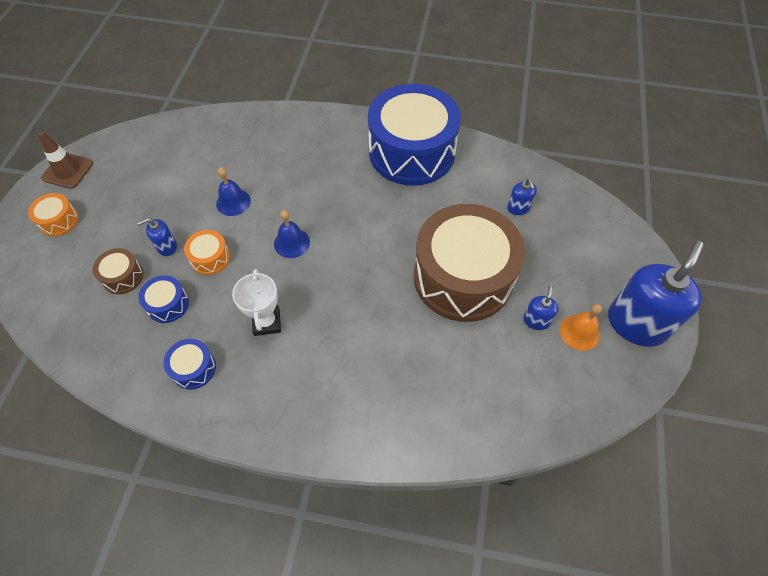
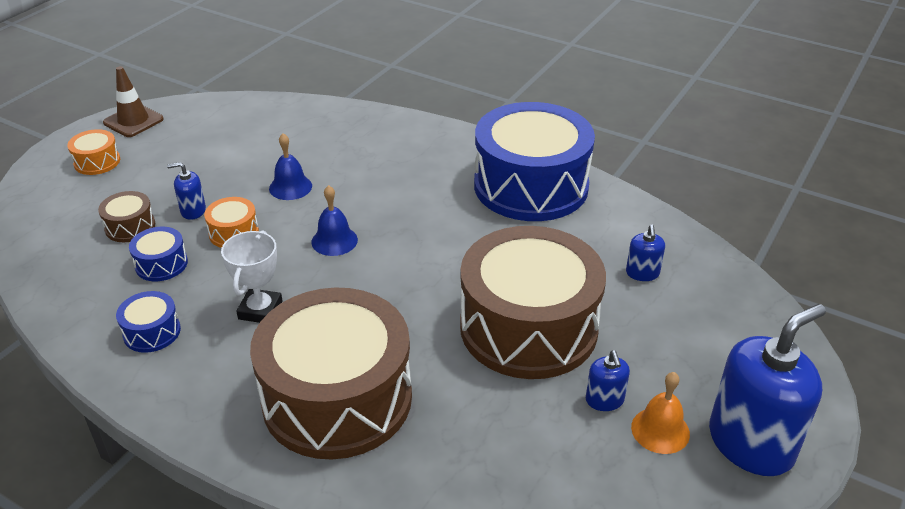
camera: 20 degrees right, 20 degrees down
(360, 379) = (337, 398): none -> brown drum
(536, 320) = (604, 400): blue soap dispenser -> blue soap dispenser turned 135 degrees clockwise

